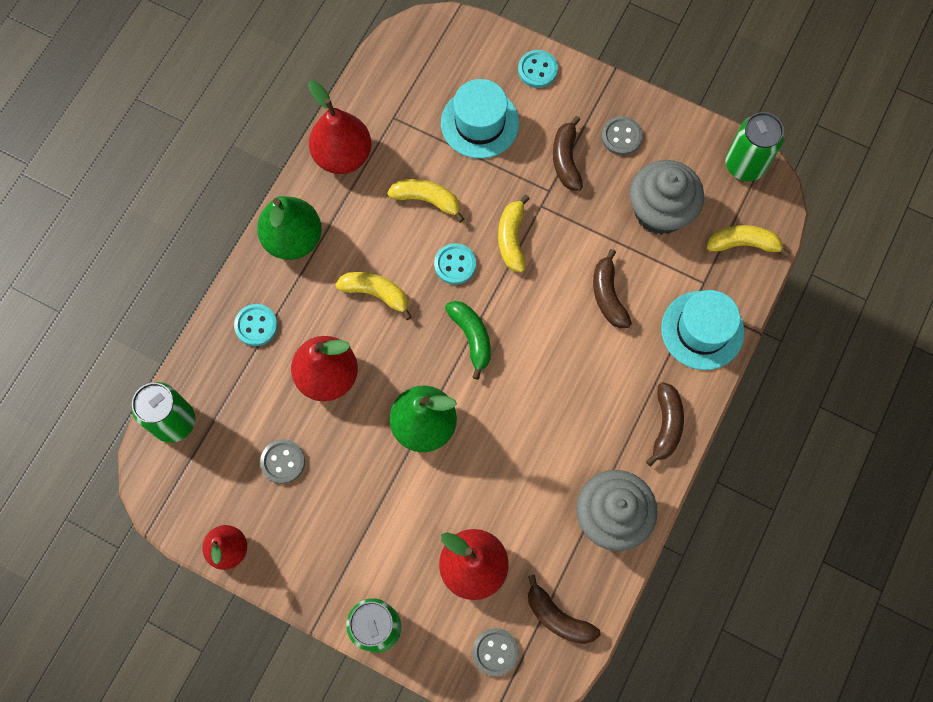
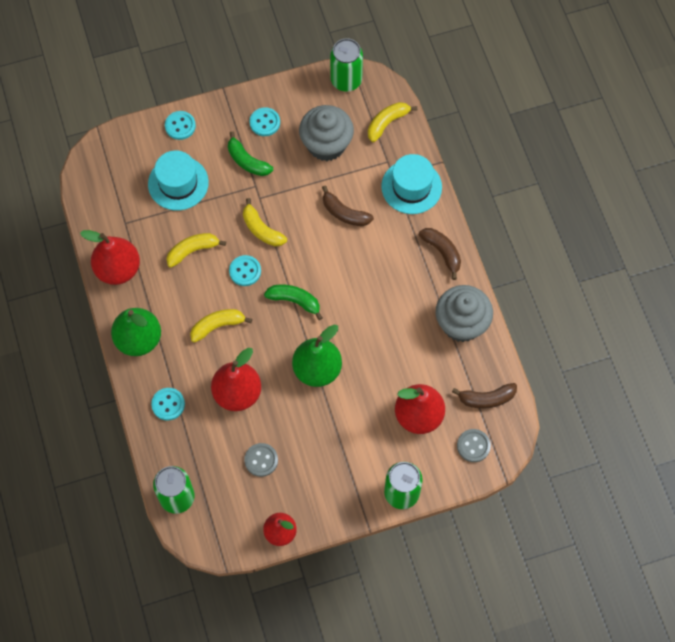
camera: 45 degrees left, 5 degrees down
(566, 159) = (247, 161): brown banana -> green banana
(621, 137) = (265, 122): grey button -> turquoise button

